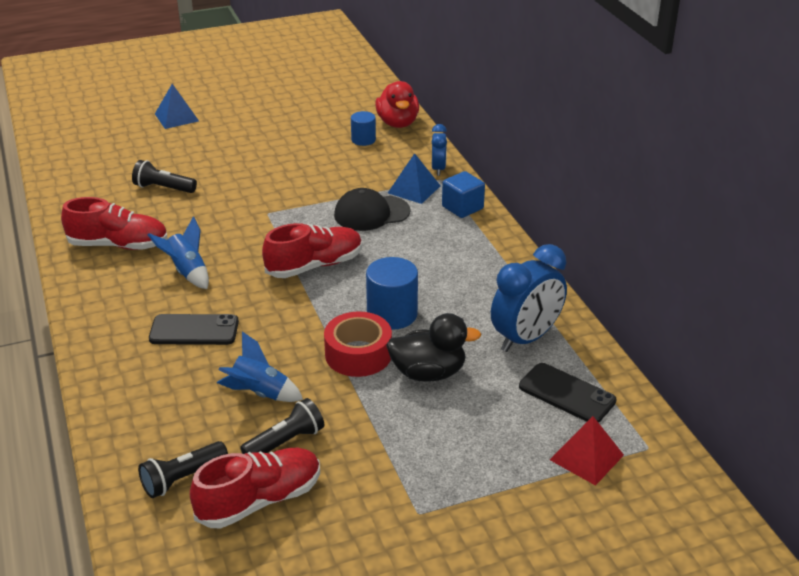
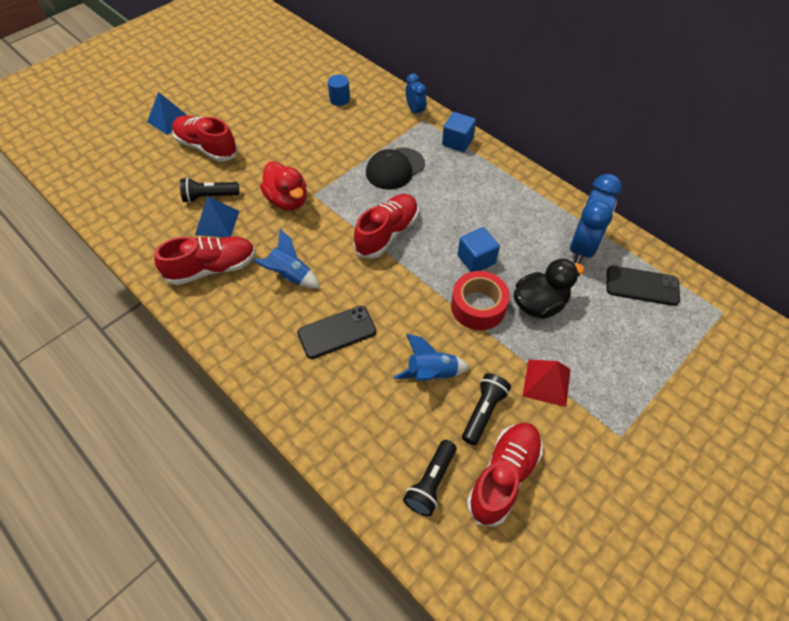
camera: 25 degrees left, 20 degrees up
(194, 148) = (206, 147): none -> red shoe
(392, 314) = (476, 259): blue cylinder -> blue cube
(397, 123) = (355, 76): red duck -> red duck (287, 200)
(414, 189) = (410, 135): blue pyramid -> blue pyramid (217, 222)
(586, 457) = (692, 336): red pyramid -> red pyramid (546, 382)

